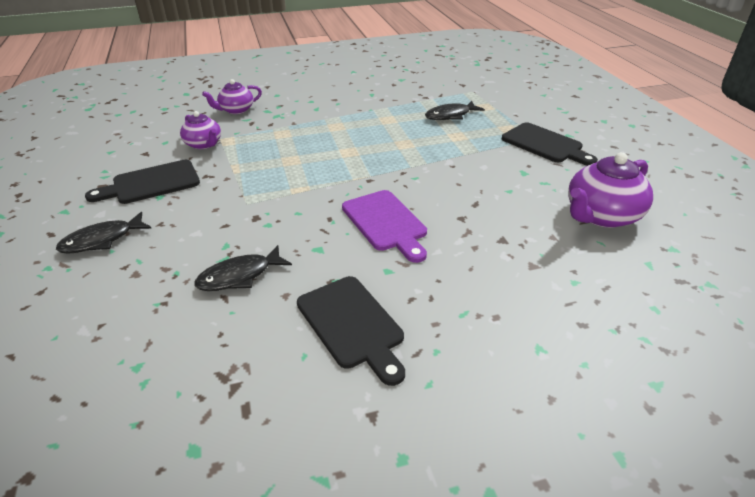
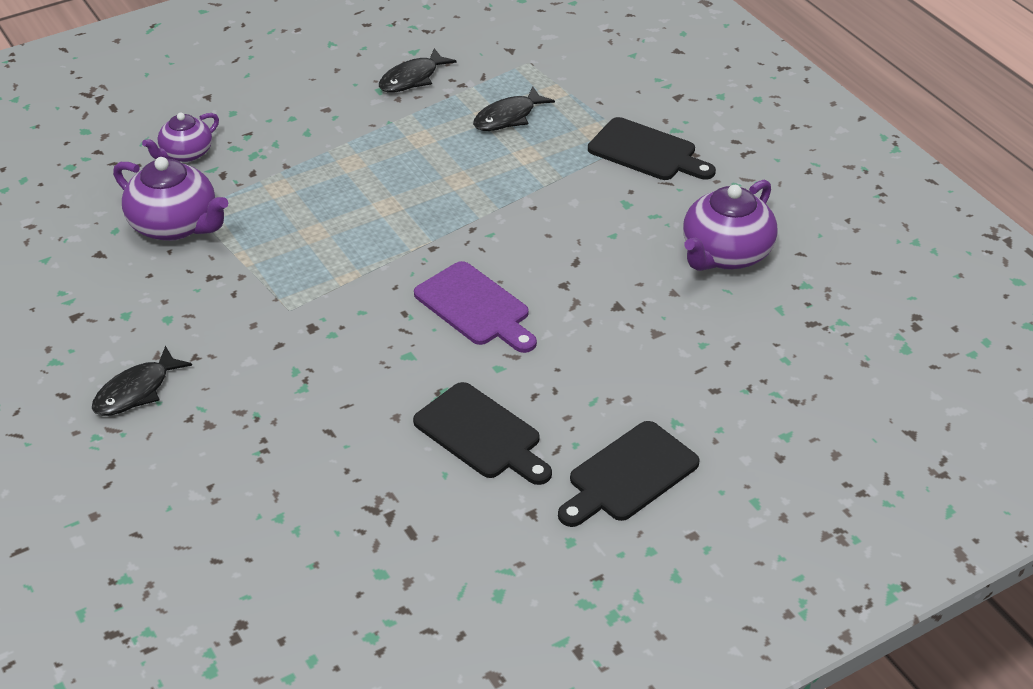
camera: 15 degrees left, 5 degrees up
(151, 183) = (143, 301): black cutting board -> black cutting board (629, 475)
(204, 144) = (175, 225): purple teapot -> purple teapot, size x1.62
(239, 276) = (332, 405): black fish -> black fish (412, 78)

